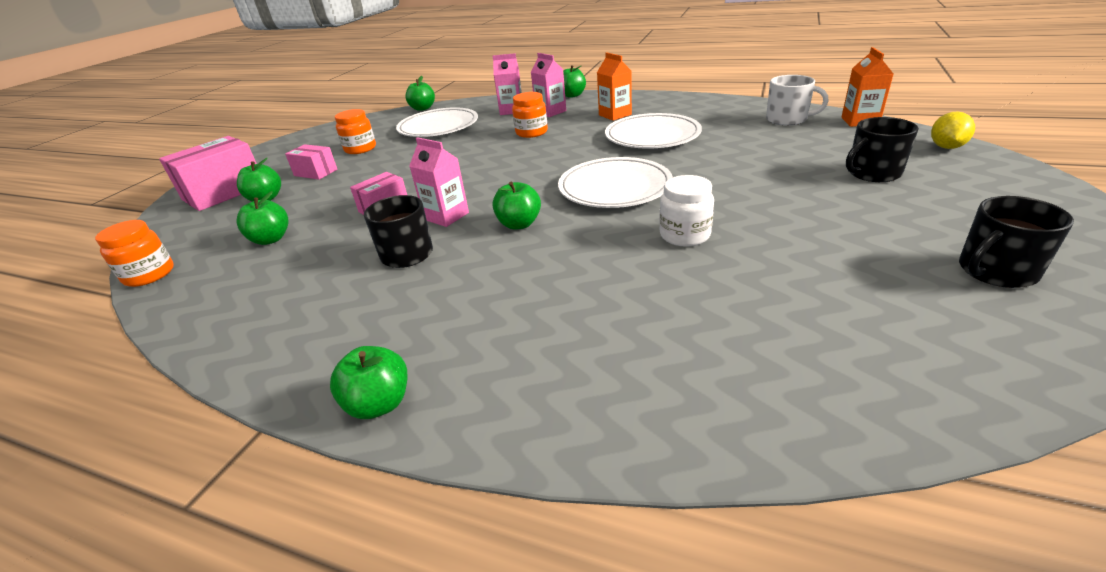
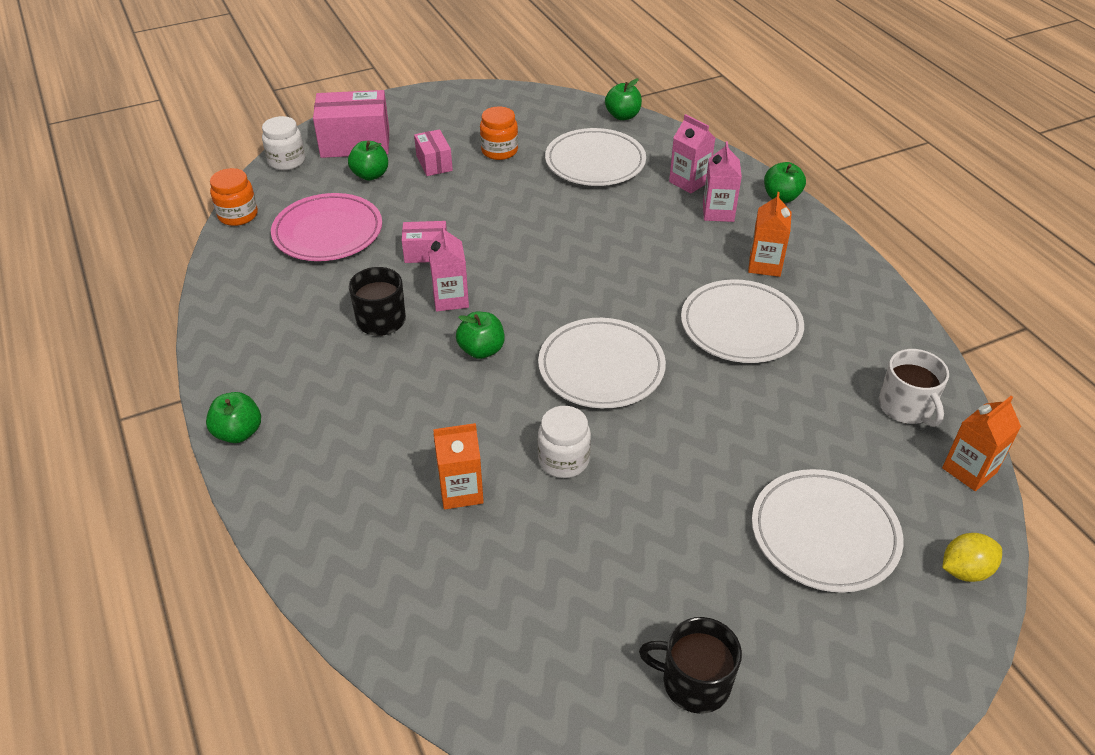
camera: 40 degrees right, 10 degrees up
(163, 226) = (287, 161): none -> white jar
(271, 239) = (328, 232): green apple -> pink plate
(531, 132) = (654, 234): orange jar -> none
(655, 295) = (461, 491): none -> orange carton
(873, 173) = (824, 534): black mug -> white plate

